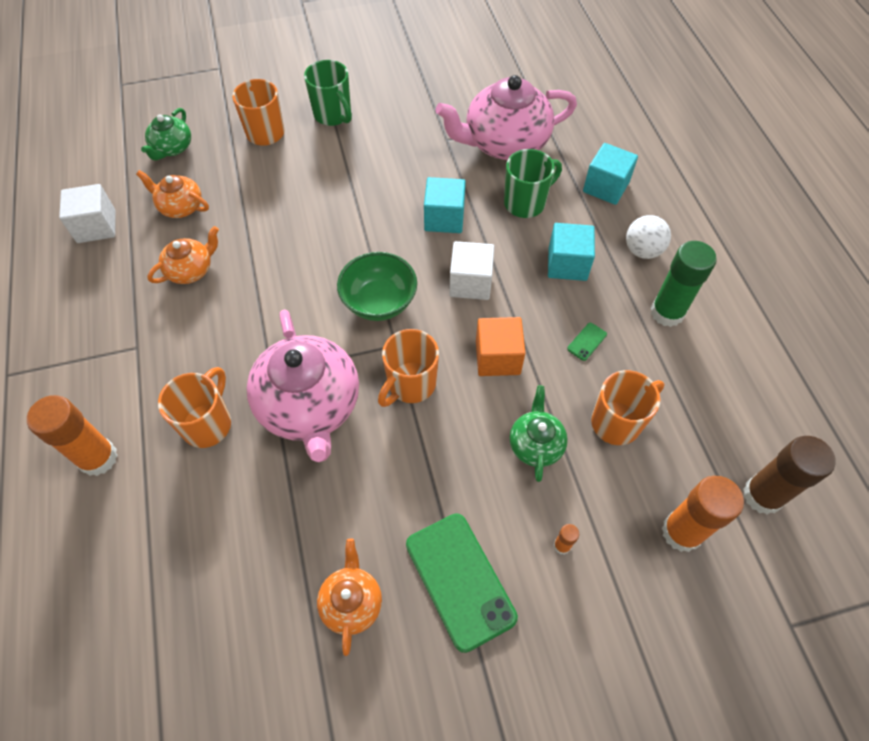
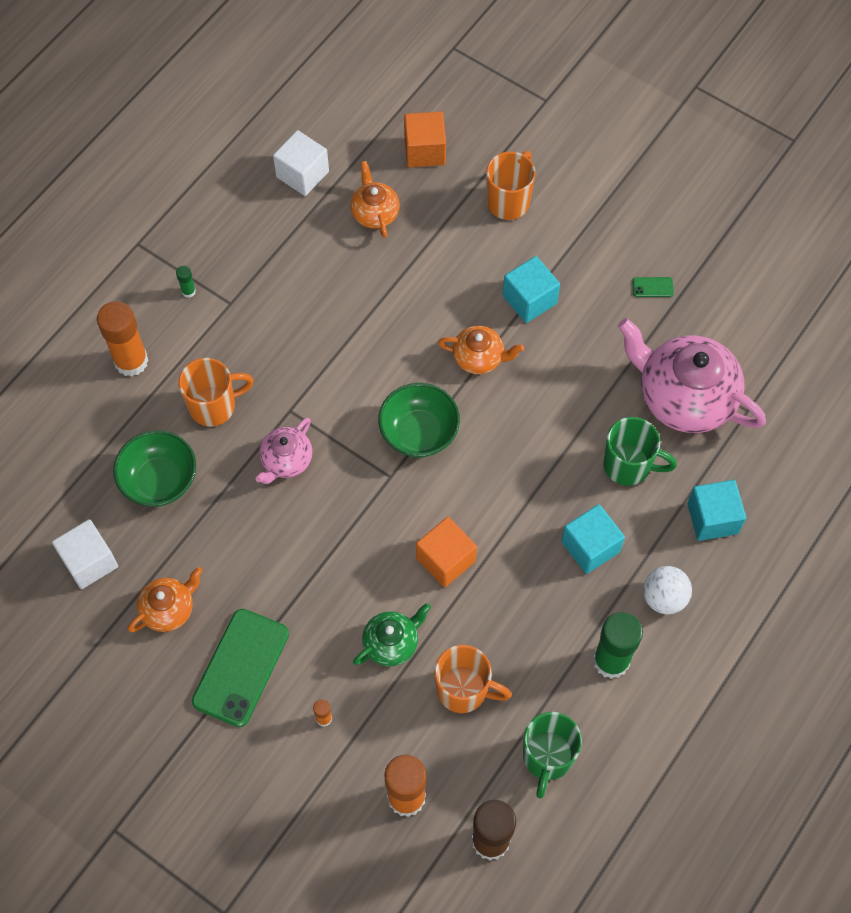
camera: 50 degrees right, 5 degrees up
(91, 369) = (188, 291): none -> green glue stick
(172, 148) = (425, 151): green teapot -> orange cube
(191, 270) = (325, 276): orange teapot -> orange teapot (479, 358)
(227, 517) = (160, 480): none -> green bowl
(310, 406) = (286, 461): pink teapot -> pink teapot, size x0.51
(333, 115) = (580, 235): green mug -> green mug (547, 758)
(410, 385) = (365, 515): orange mug -> none
(444, 218) = (549, 414): turquoise cube -> turquoise cube (529, 299)
(470, 283) = (500, 485): white cube -> white cube (89, 562)
(587, 341) = (522, 616): green phone -> green phone (652, 287)

